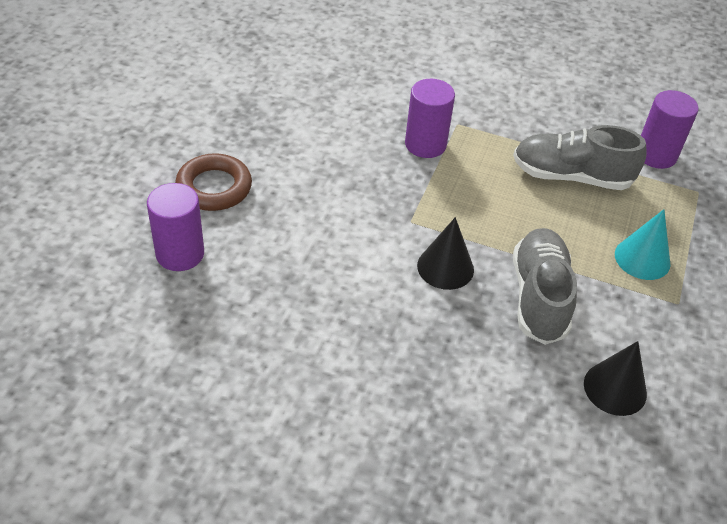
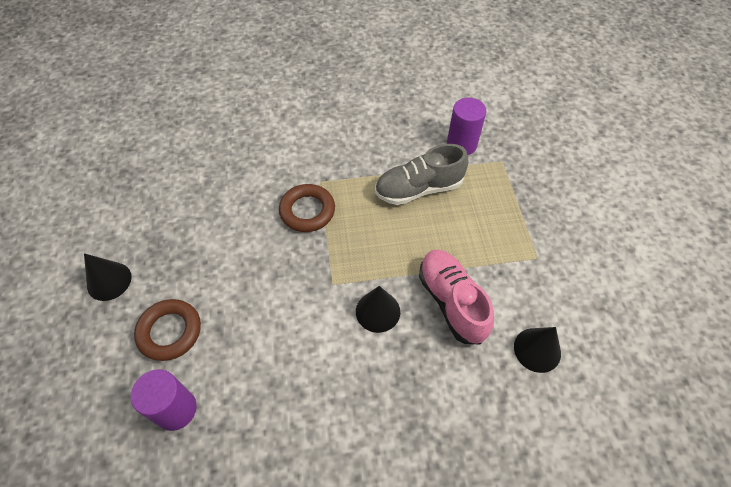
camera: 25 degrees left, 10 degrees up
(181, 120) = (109, 281): none -> black cone
(425, 144) = (307, 211): purple cylinder -> brown ring
(539, 297) = (451, 302): grey shoe -> pink shoe
(642, 258) = (497, 233): turquoise cone -> none

